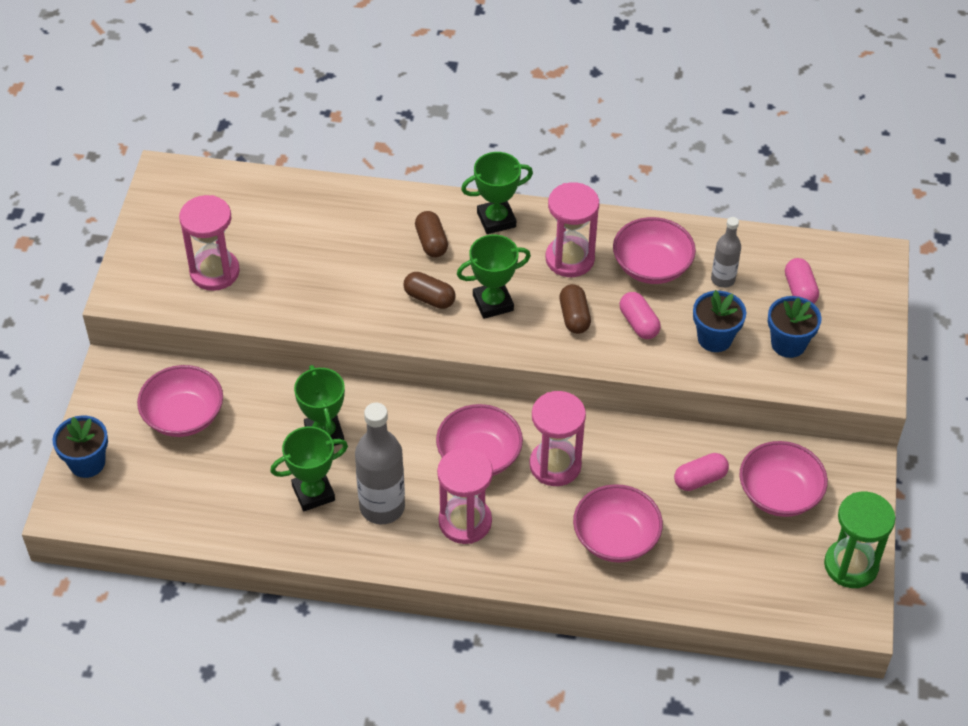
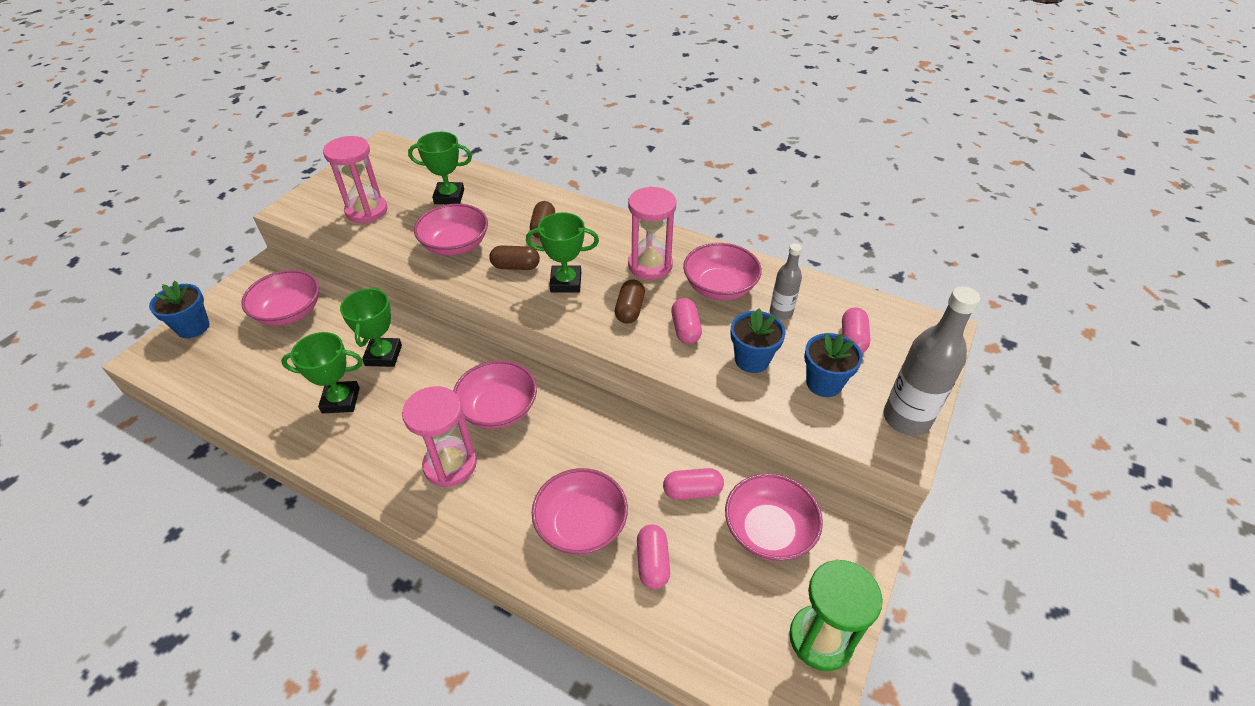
camera: 20 degrees right, 5 degrees down
(347, 289) = (455, 245): none -> pink bowl
(382, 507) = (388, 429): grey bottle -> grey bottle (906, 419)
(429, 298) = (515, 266): brown capsule -> brown capsule turned 45 degrees counterclockwise
(496, 220) = (605, 224): green trophy -> green trophy (449, 197)
(555, 465) = (561, 437): pink hourglass -> none
(692, 550) = (652, 563): none -> pink capsule

